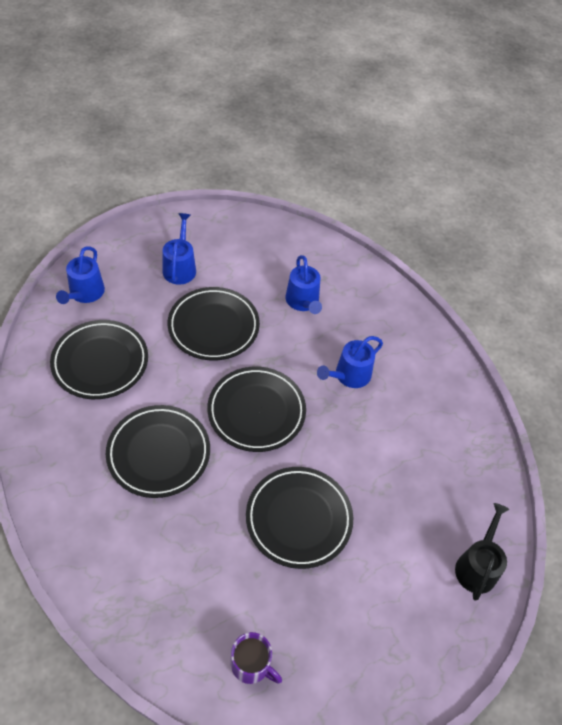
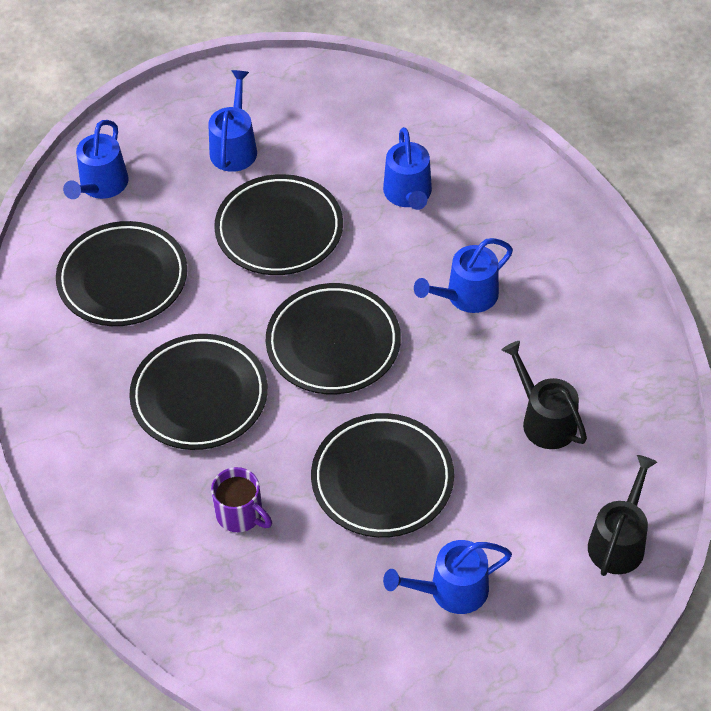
camera: 10 degrees right, 0 degrees up
(251, 664) = (311, 647): purple mug -> purple mug (241, 514)
(357, 611) = (451, 590): none -> blue watering can
(413, 470) = (544, 420): none -> black watering can

